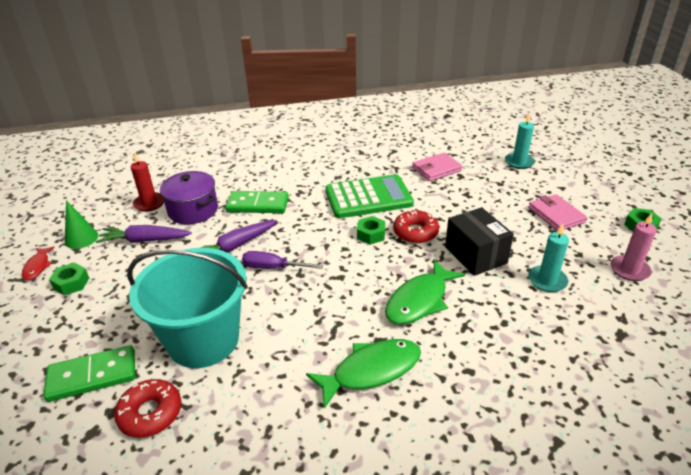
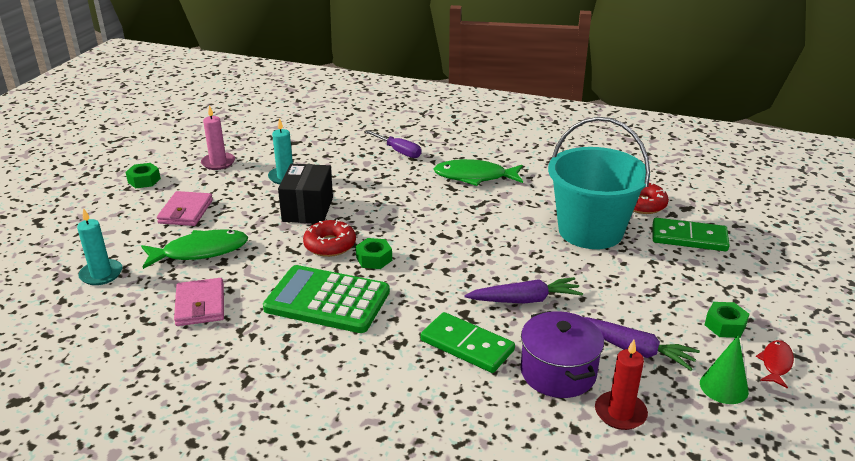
camera: 150 degrees left, 5 degrees down
(272, 268) = (498, 264): purple screwdriver -> purple screwdriver (399, 152)
(419, 300) = (396, 198): green fish -> green fish (200, 251)
(436, 169) = (200, 305): pink wallet -> pink wallet turned 75 degrees clockwise

